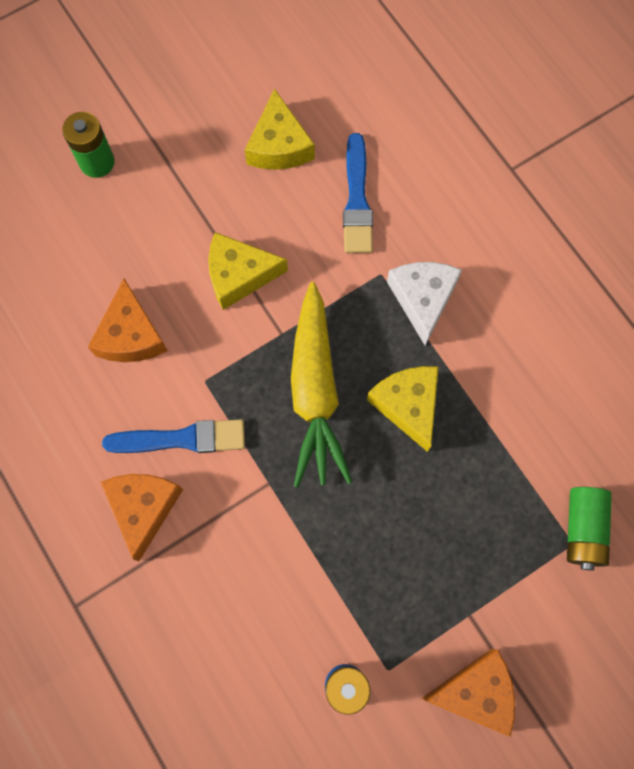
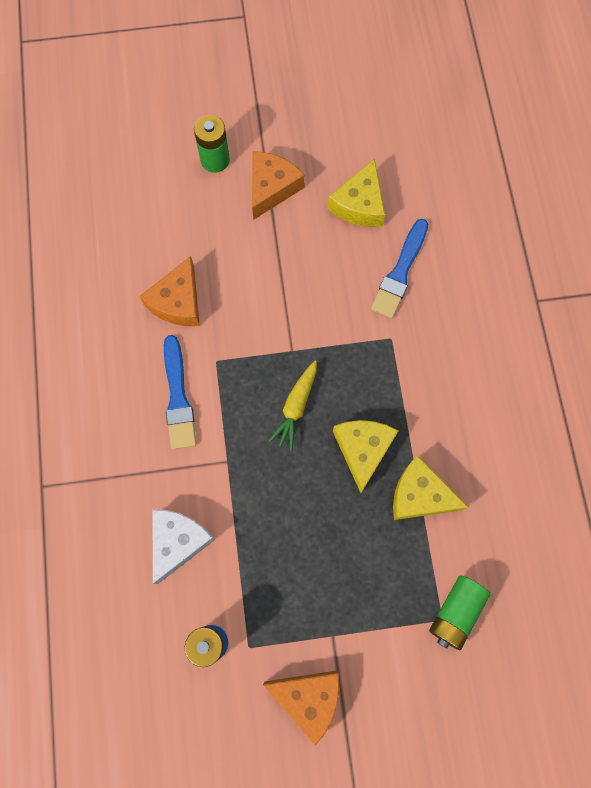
camera: 25 degrees right, 0 degrees up
(143, 508) = (125, 436): orange cheese -> orange cheese (271, 188)
(182, 439) = (178, 397): blue brush -> blue brush turned 60 degrees clockwise
(239, 275) = (281, 291): yellow cheese -> yellow cheese (420, 495)
(315, 391) = (296, 407): yellow carrot -> yellow carrot, size x0.54
(422, 299) = (414, 372): white cheese -> white cheese (178, 541)

